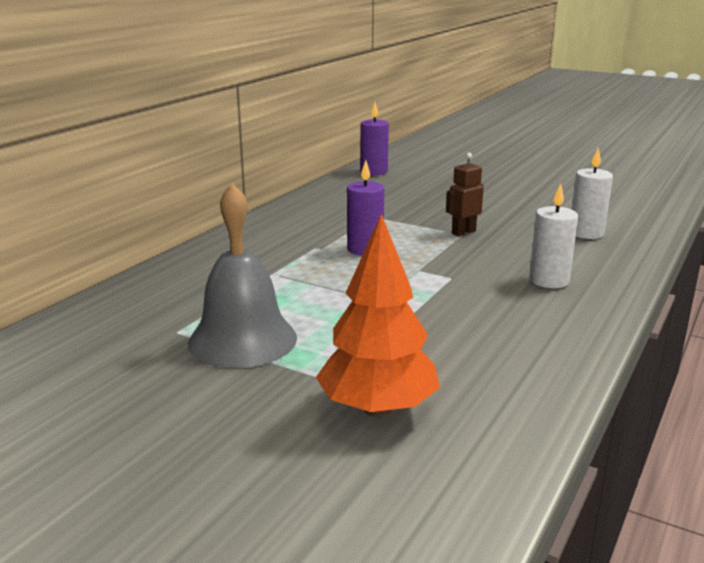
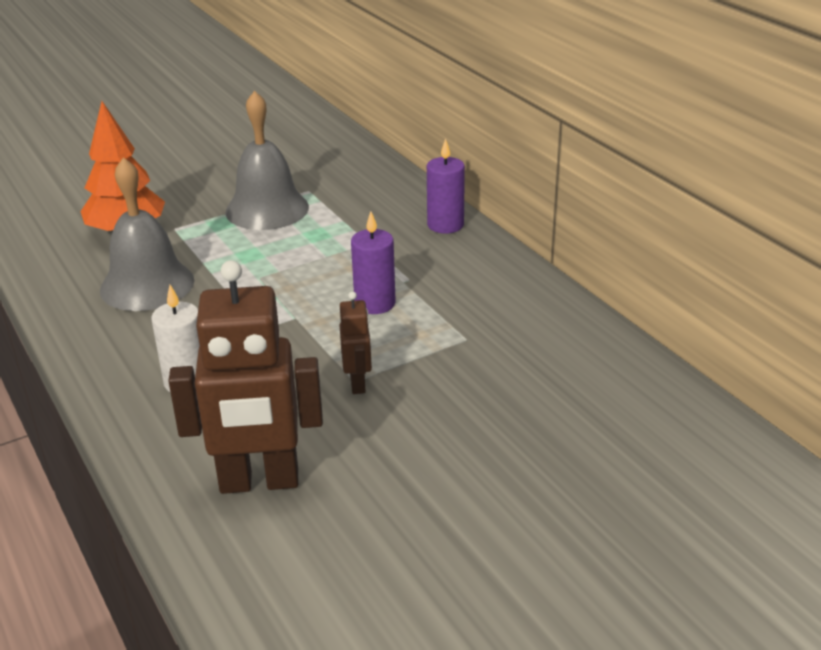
camera: 120 degrees right, 10 degrees up
(374, 171) = (669, 404): purple candle -> purple candle (445, 225)
(460, 348) = (147, 285): none -> grey bell
(586, 233) = (259, 482): white candle -> brown robot

